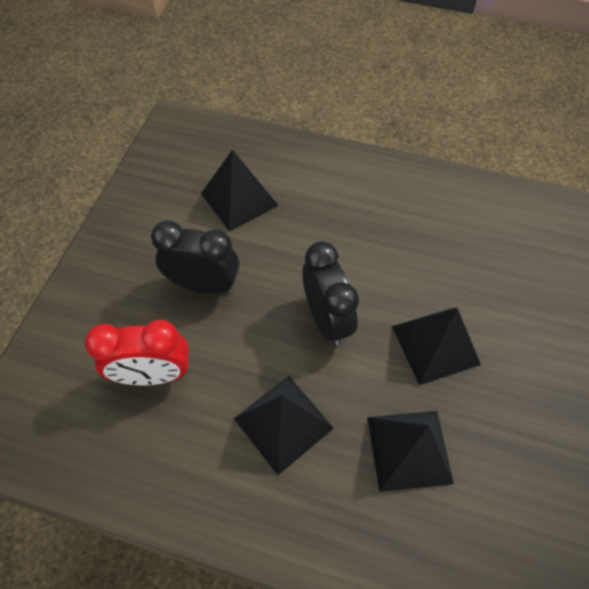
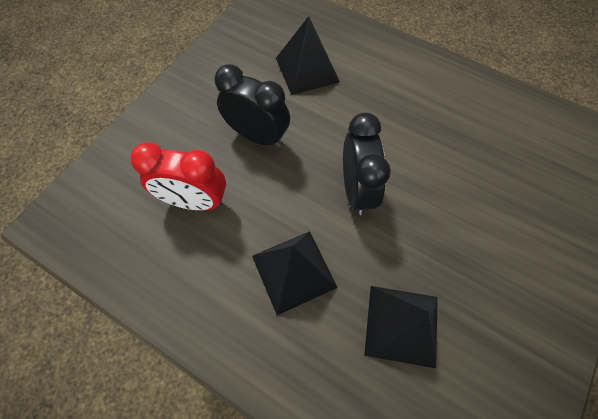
camera: 15 degrees right, 5 degrees up
(435, 345) = (451, 237): black pyramid -> none

